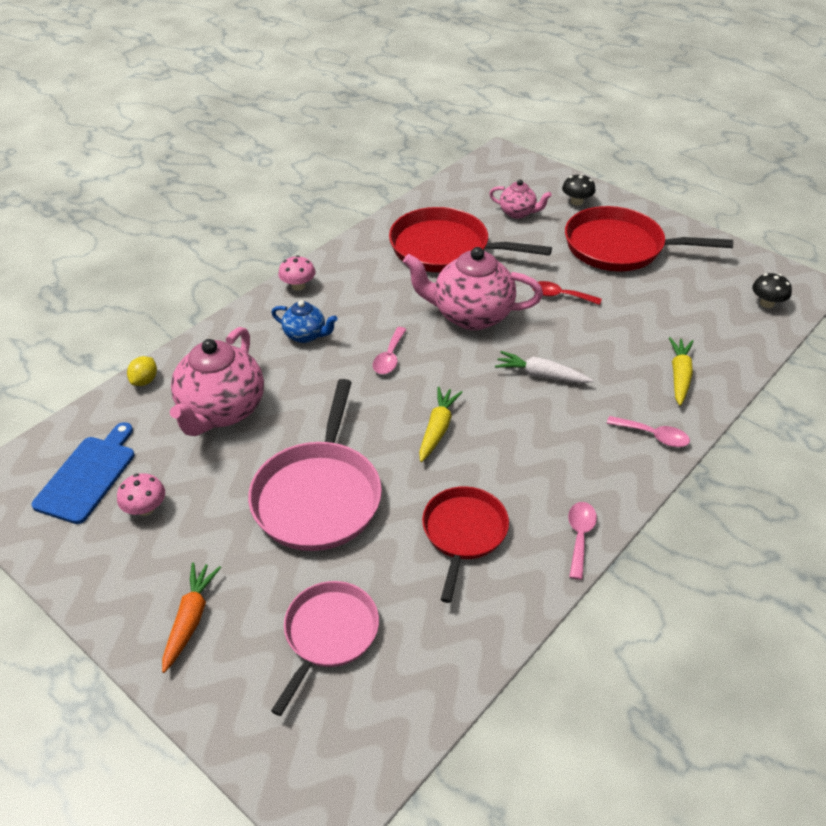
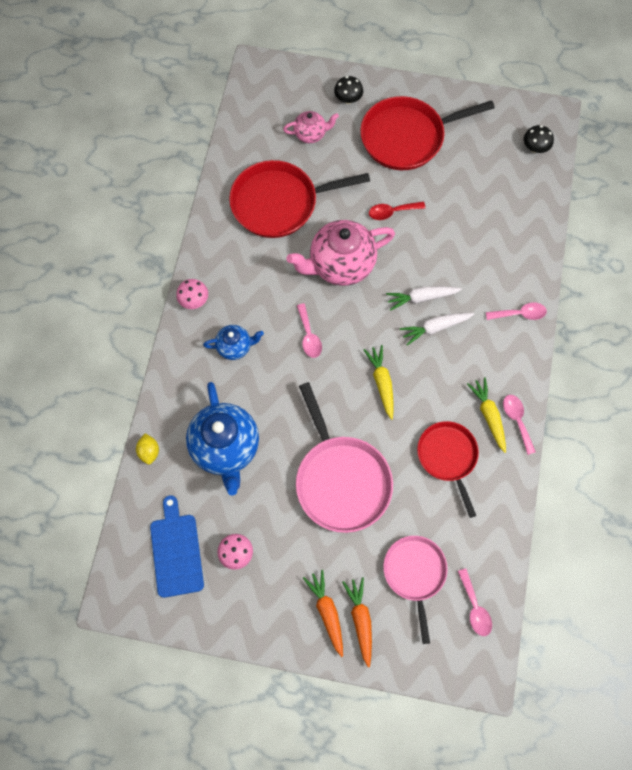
camera: 30 degrees left, 25 degrees up
(221, 650) = (360, 620): none -> orange carrot
(222, 411) = (226, 447): pink teapot -> blue teapot
(376, 716) = (474, 607): none -> pink spoon
(538, 407) = (435, 328): none -> white carrot
(679, 376) = (511, 251): yellow carrot -> yellow carrot (489, 416)

